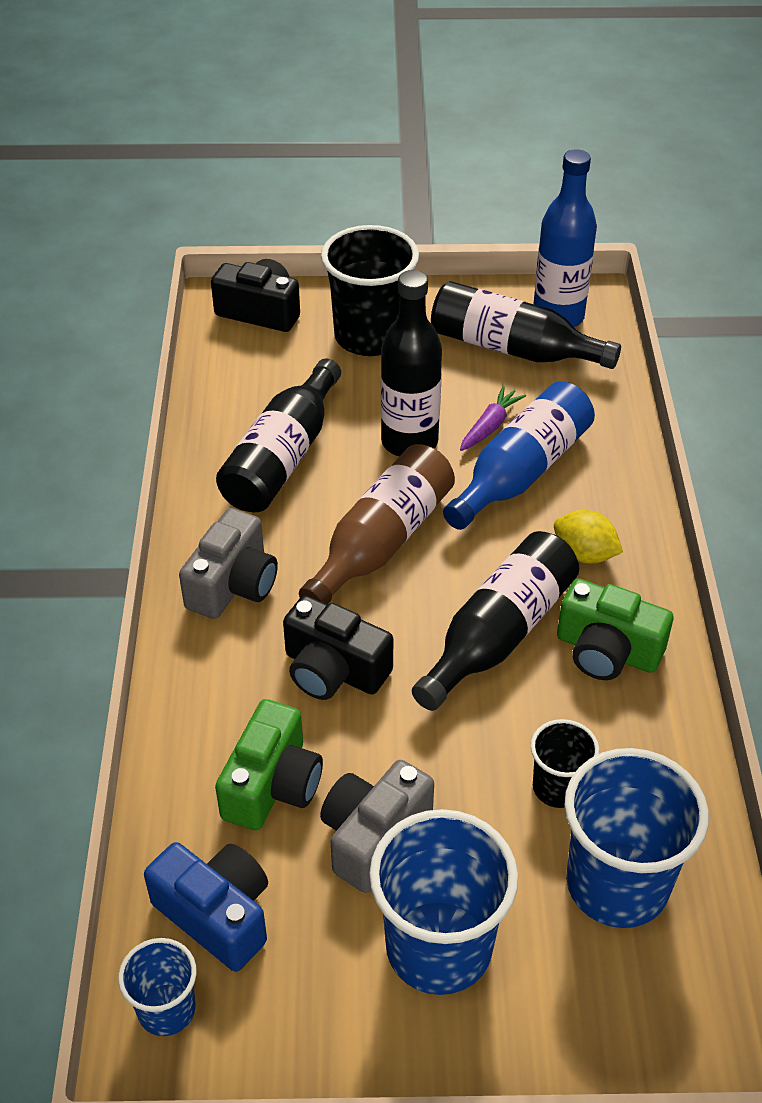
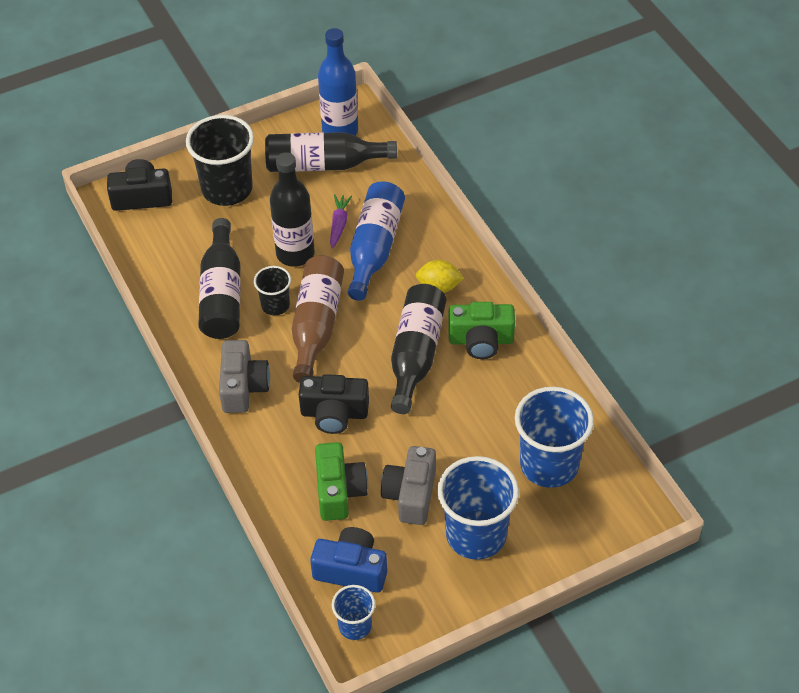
camera: 25 degrees left, 5 degrees up
(558, 787) = (493, 427): black cup -> black cup (275, 305)

